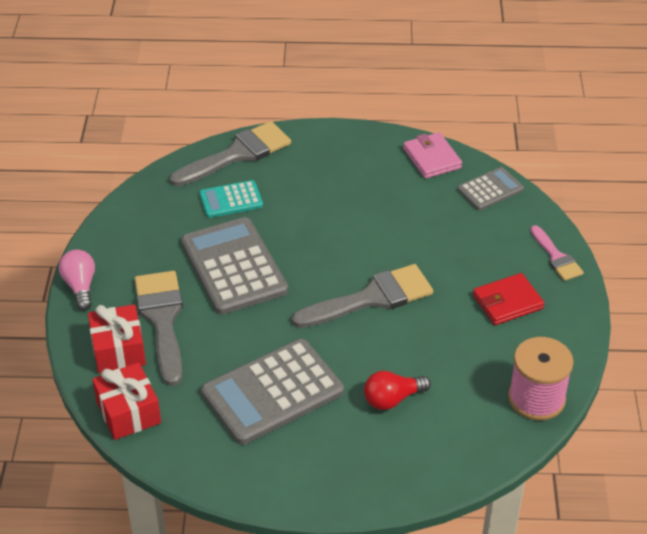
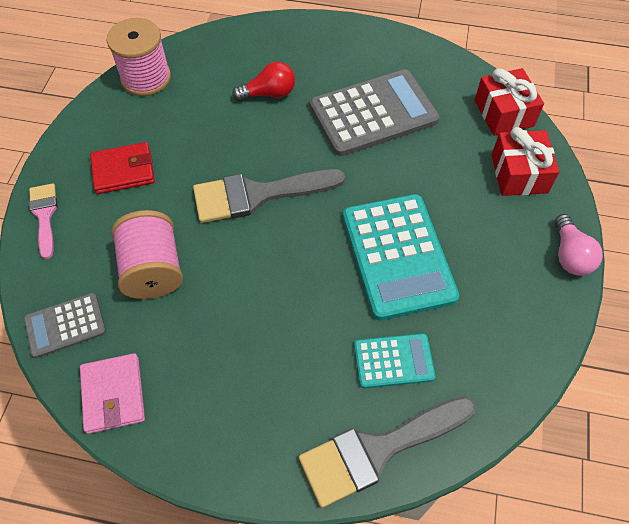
camera: 170 degrees left, 15 degrees up
(162, 320) = (476, 201): grey brush -> none
(233, 267) = (398, 256): grey calculator -> turquoise calculator
(440, 231) = (153, 269): none -> pink spool

